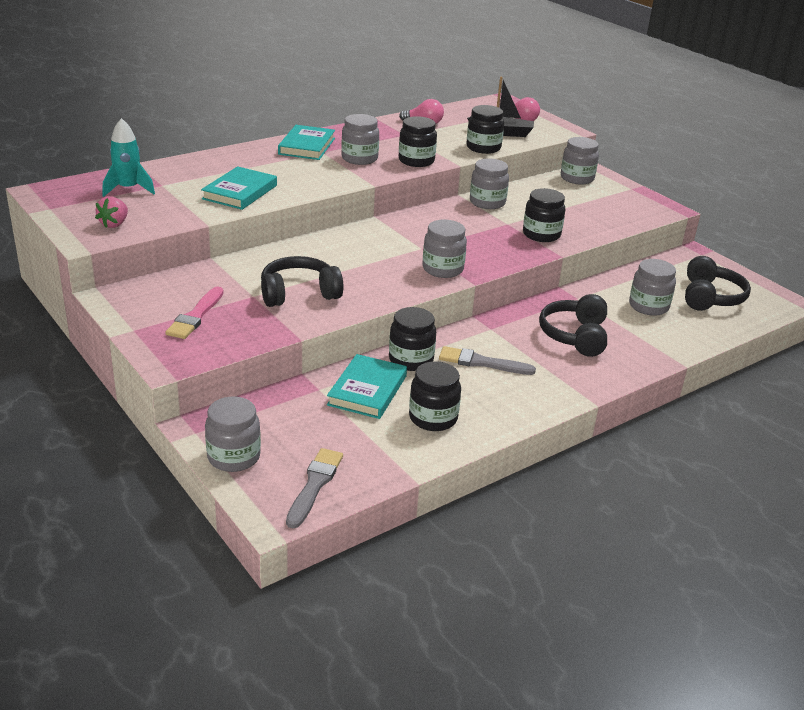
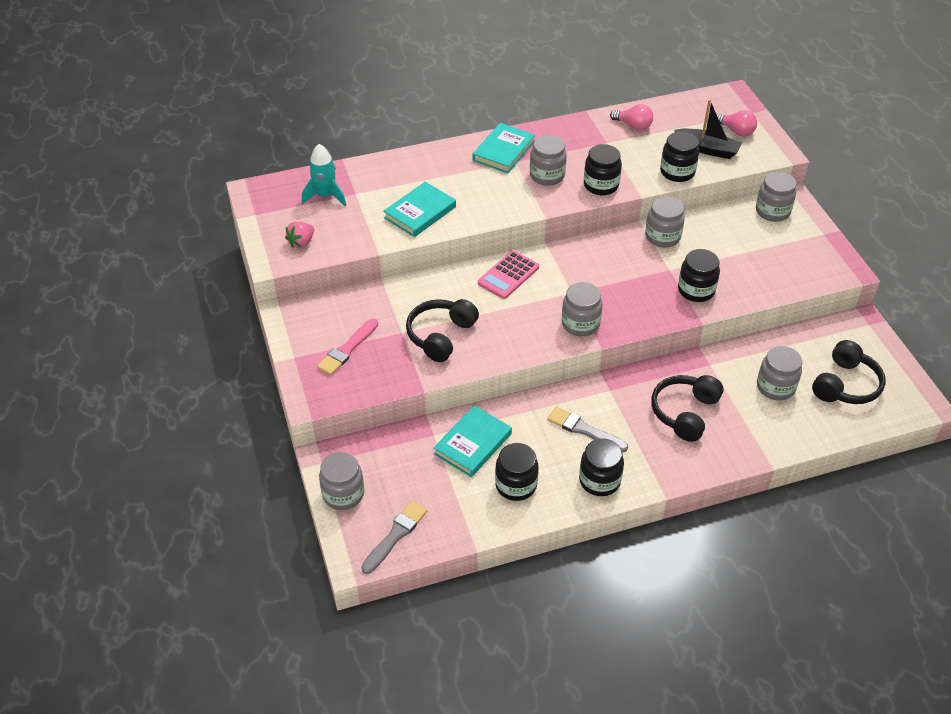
camera: 20 degrees right, 15 degrees up
(299, 294) = (441, 336): black headphones -> black headphones turned 60 degrees counterclockwise
(349, 242) = (508, 275): none -> pink calculator
(411, 360) = (523, 415): black jar -> black jar (599, 480)

